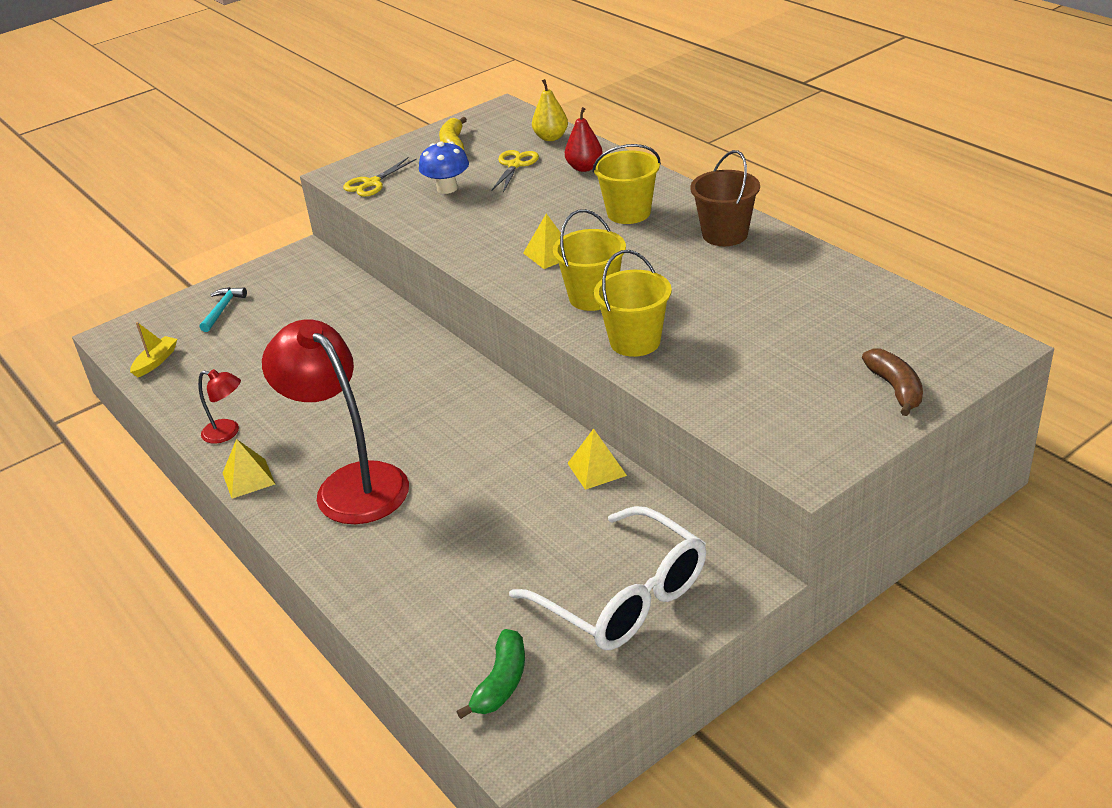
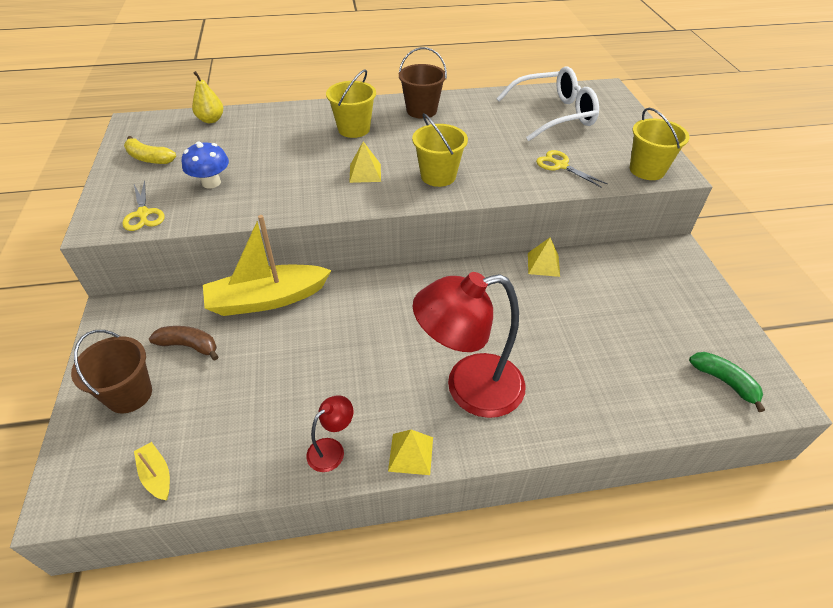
camera: 65 degrees left, 10 degrees up
(222, 309) = (129, 394): turquoise hammer -> brown bucket
(379, 317) = (267, 299): none -> yellow boat
(515, 165) = (225, 145): yellow scissors -> yellow scissors (560, 166)
(584, 168) = (273, 123): red pear -> none
(623, 597) = (668, 299): white glasses -> white glasses (553, 114)
(635, 341) = (505, 179): yellow bucket -> yellow bucket (647, 170)
(895, 389) = (622, 124): brown banana -> brown banana (189, 346)

